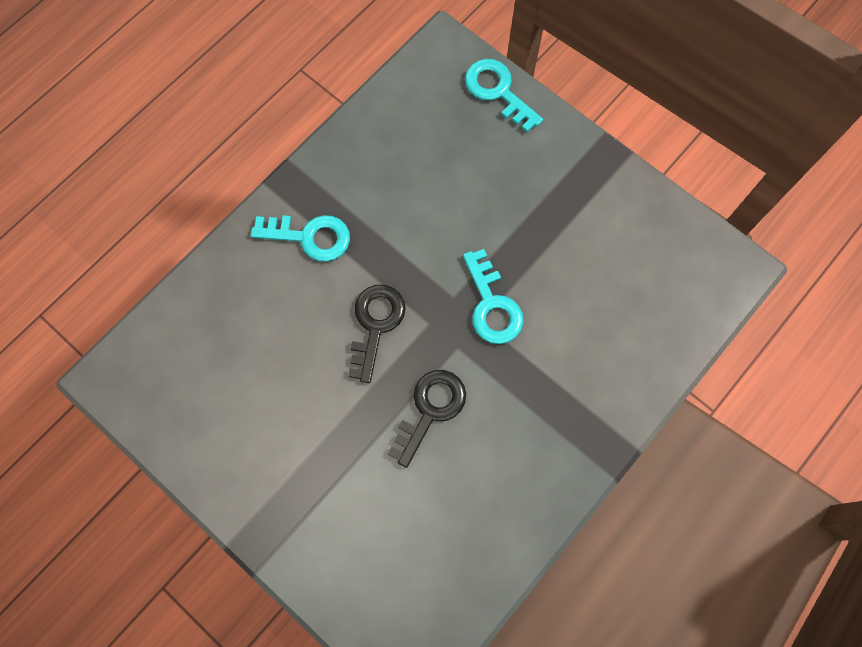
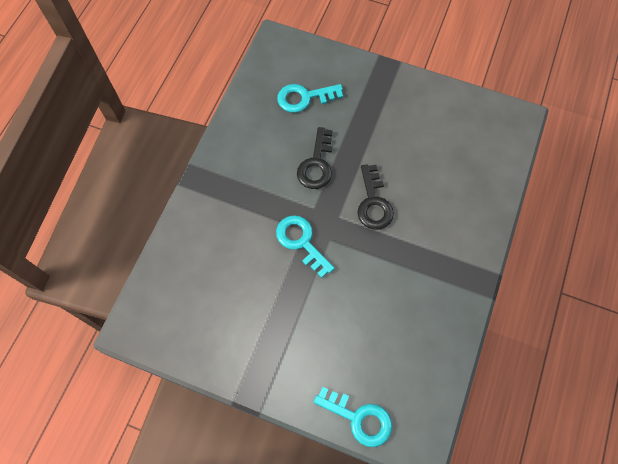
camera: 160 degrees right, 5 degrees down
(310, 237) = (446, 246): turquoise key -> turquoise key (304, 98)

